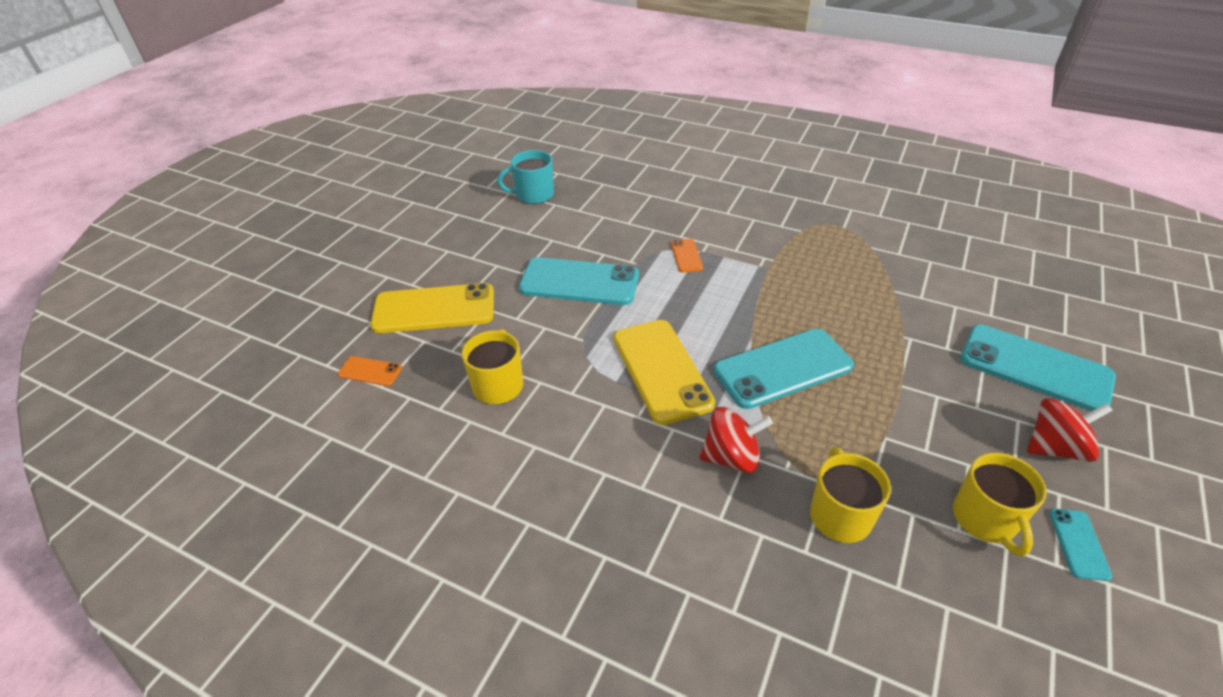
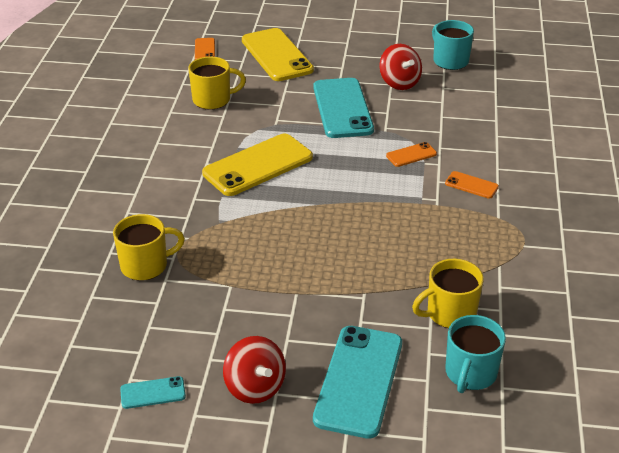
camera: 70 degrees right, 5 degrees down
(731, 457) = (182, 210): red spinning top -> red spinning top (399, 83)
(748, 233) = (471, 185): none -> orange phone
(782, 368) = (287, 225): turquoise phone -> none
(985, 519) = (162, 341): yellow mug -> yellow mug (449, 313)
(1016, 297) = (470, 373): none -> turquoise mug

